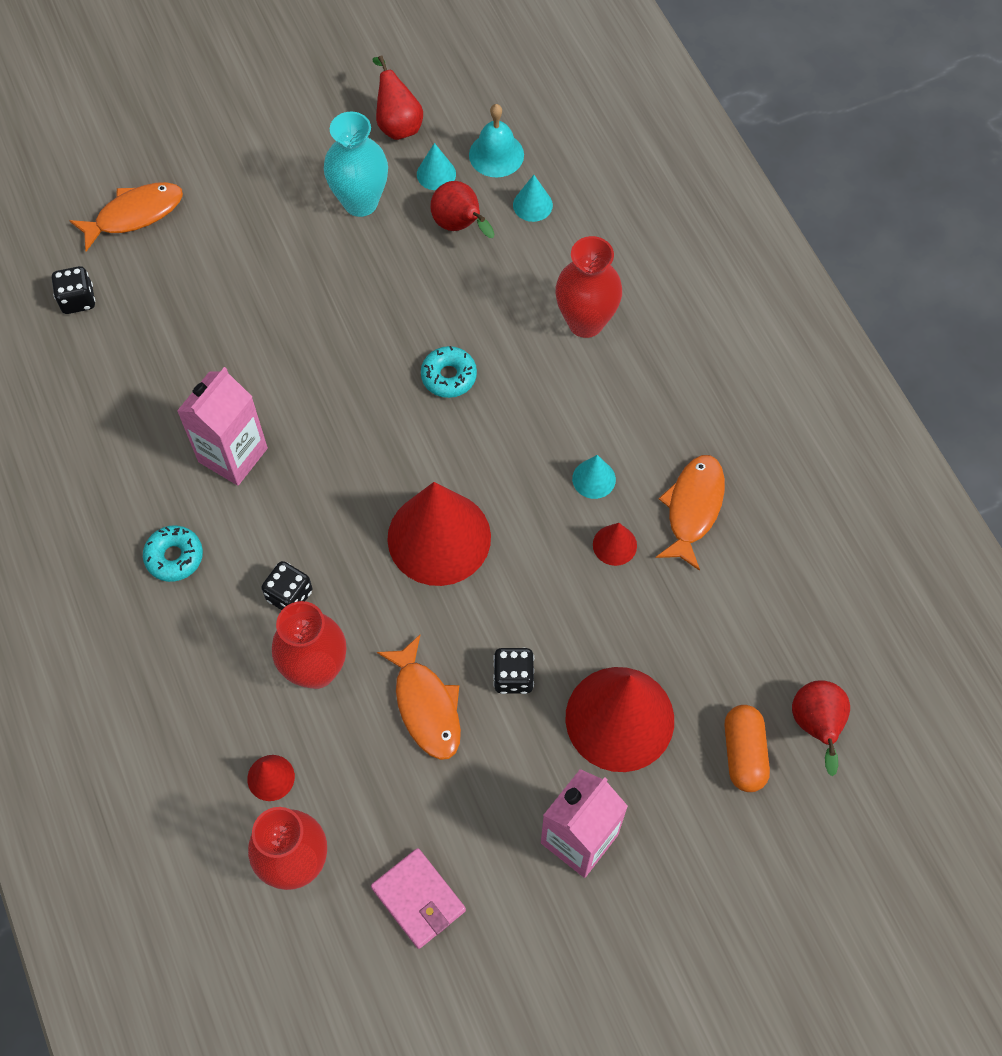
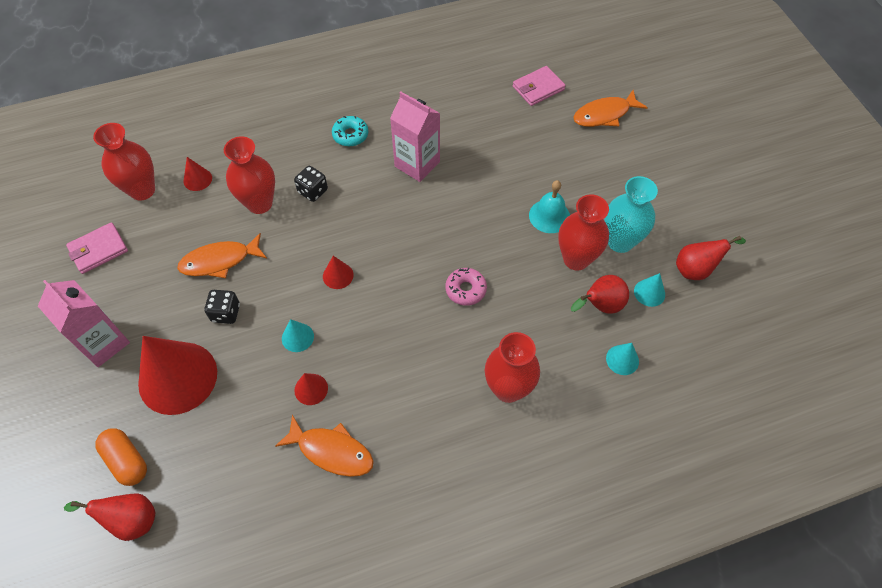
camera: 95 degrees right, 5 degrees down
(78, 300) = (538, 88): black dice -> pink wallet
(134, 215) = (604, 114): orange fish -> orange fish turned 90 degrees clockwise
(391, 251) = (576, 259): none -> red vase
(439, 537) = (338, 275): red cone -> red cone, size x0.43
(449, 376) = (465, 289): turquoise donut -> pink donut
(496, 154) = (671, 337): turquoise bell -> turquoise bell (549, 216)
(594, 479) = (368, 380): turquoise cone -> turquoise cone (297, 337)
(743, 753) = (127, 460): orange capsule -> orange capsule turned 45 degrees clockwise

